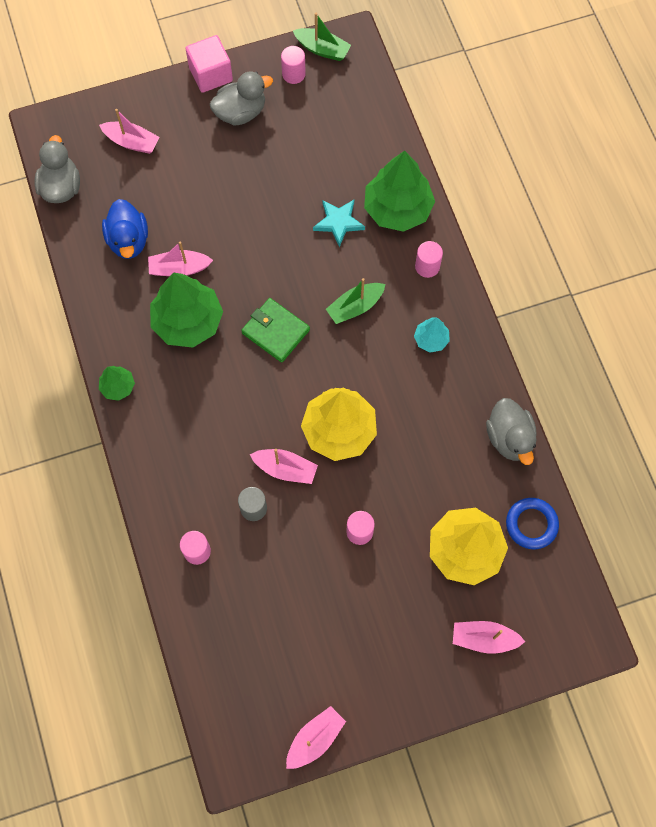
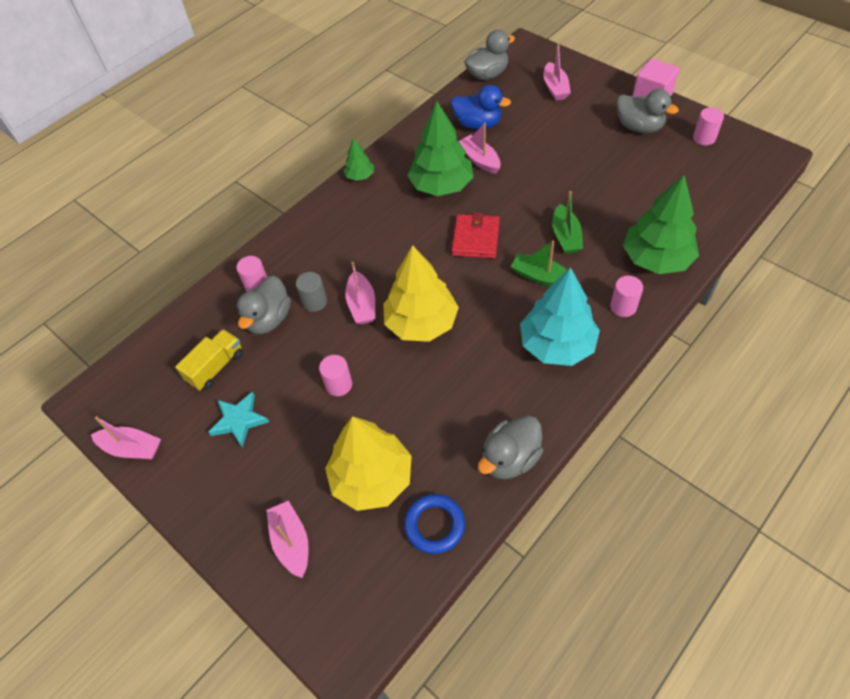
camera: 65 degrees right, 15 degrees down
(128, 240) = (478, 124): blue duck -> blue duck turned 120 degrees counterclockwise
(246, 558) = (269, 319): none -> grey duck
(271, 630) = (216, 367): none -> yellow truck
(275, 331) = (475, 239): green wallet -> red wallet
(322, 49) = (744, 142): green boat -> green boat (566, 236)
(338, 222) = (605, 228): turquoise star -> turquoise star (239, 420)
(431, 339) = (557, 345): turquoise tree -> turquoise tree, size x2.05

